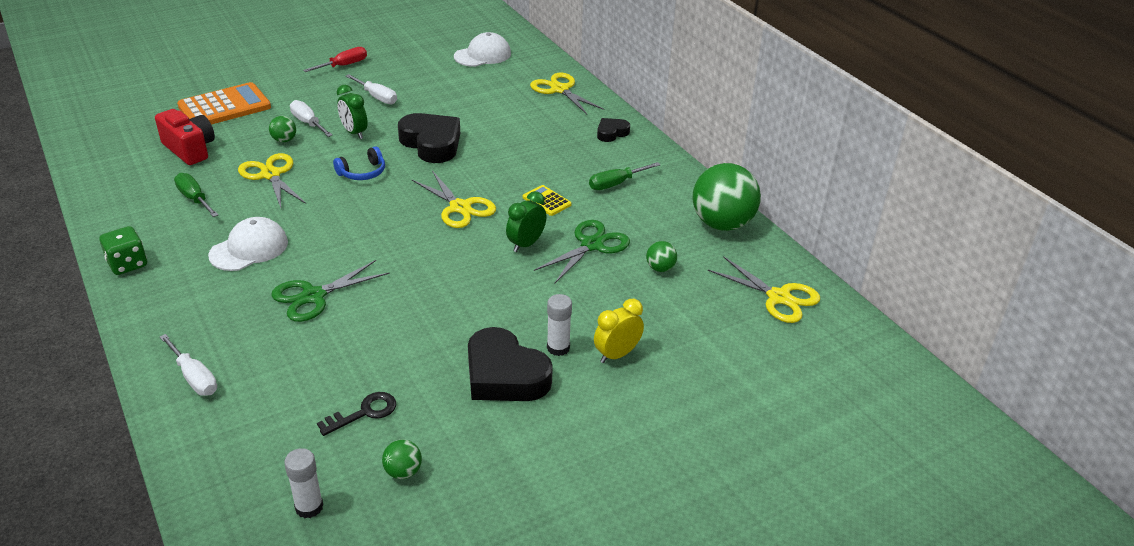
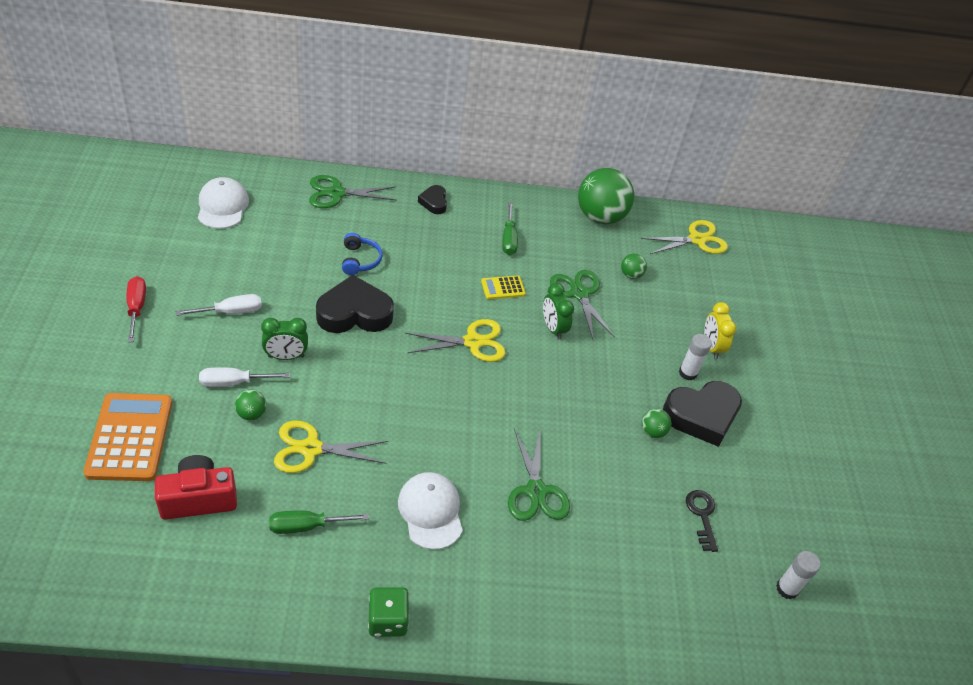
camera: 65 degrees left, 10 degrees up
(194, 377) = (600, 616): white screwdriver -> none
(362, 173) = (364, 380): blue headphones -> blue headphones (360, 260)
(403, 472) = (774, 518): green ball -> green ball (652, 431)
(560, 89) = (336, 193): yellow scissors -> green scissors

